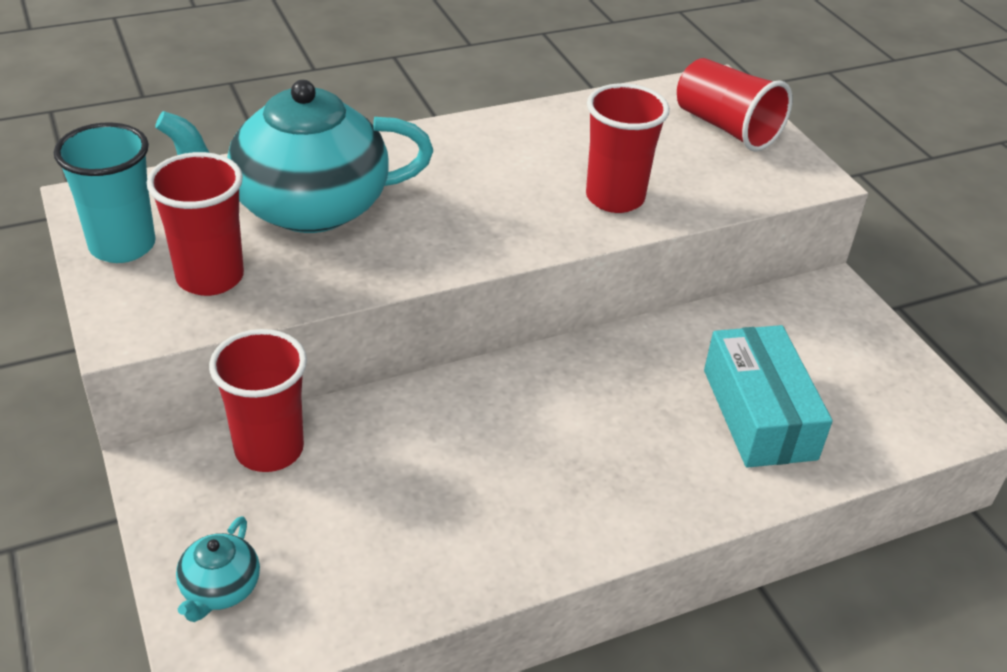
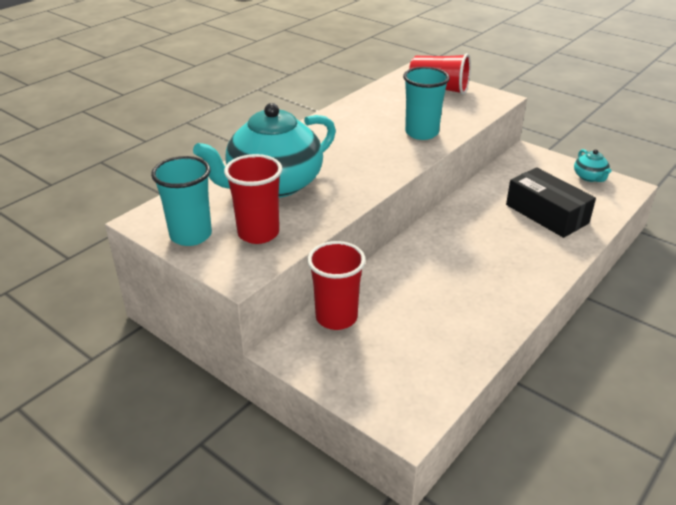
camera: 25 degrees left, 5 degrees down
(220, 589) = (378, 391): turquoise teapot -> turquoise teapot (589, 177)
(615, 198) = (421, 133): red cup -> turquoise cup
(759, 414) = (546, 214): turquoise box -> black box

